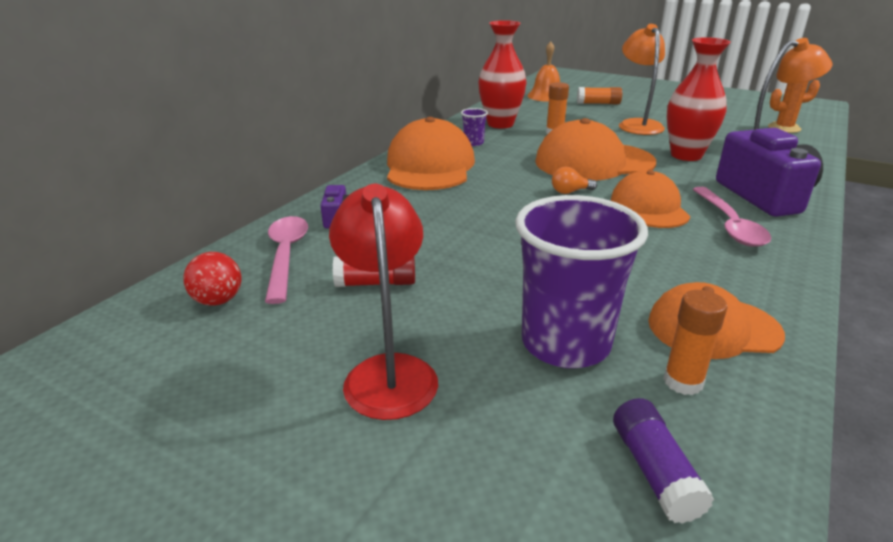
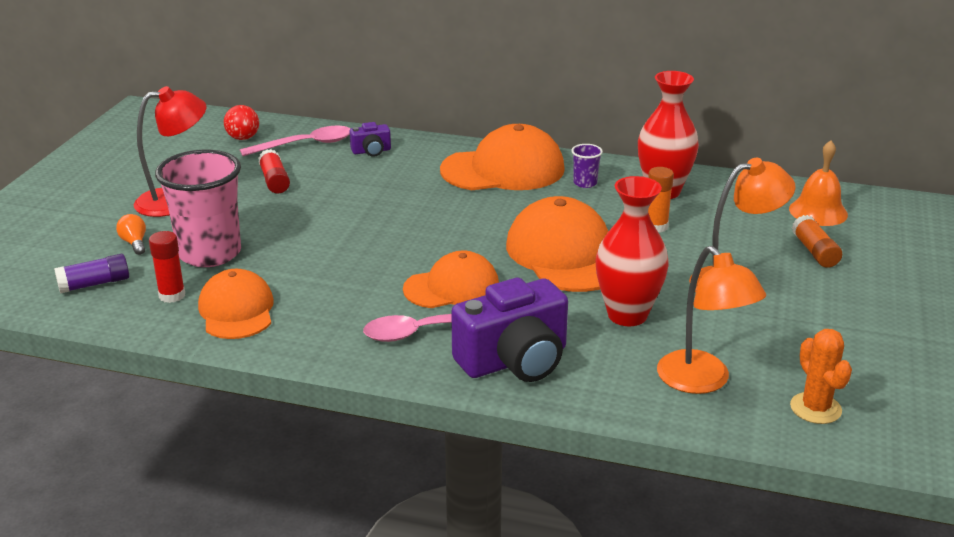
camera: 75 degrees right, 0 degrees up
(565, 344) = (210, 253): purple cup -> pink cup
(570, 192) = (472, 244): orange light bulb -> orange light bulb (134, 243)
(683, 382) = (172, 295): orange glue stick -> red glue stick

